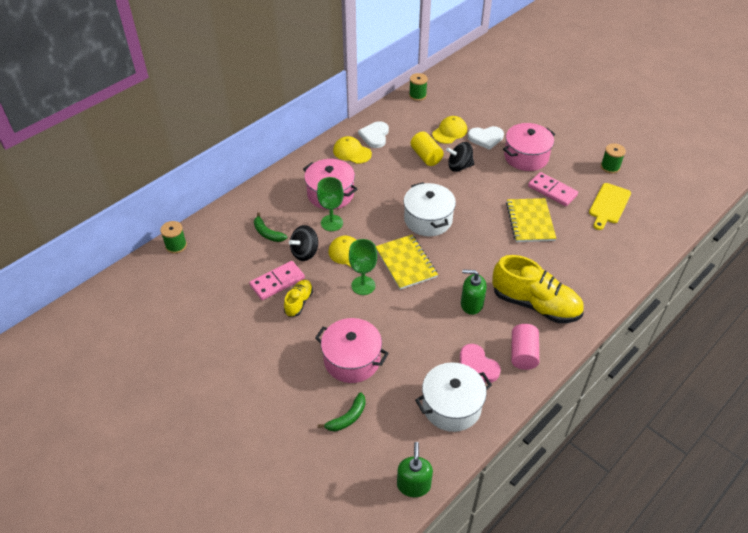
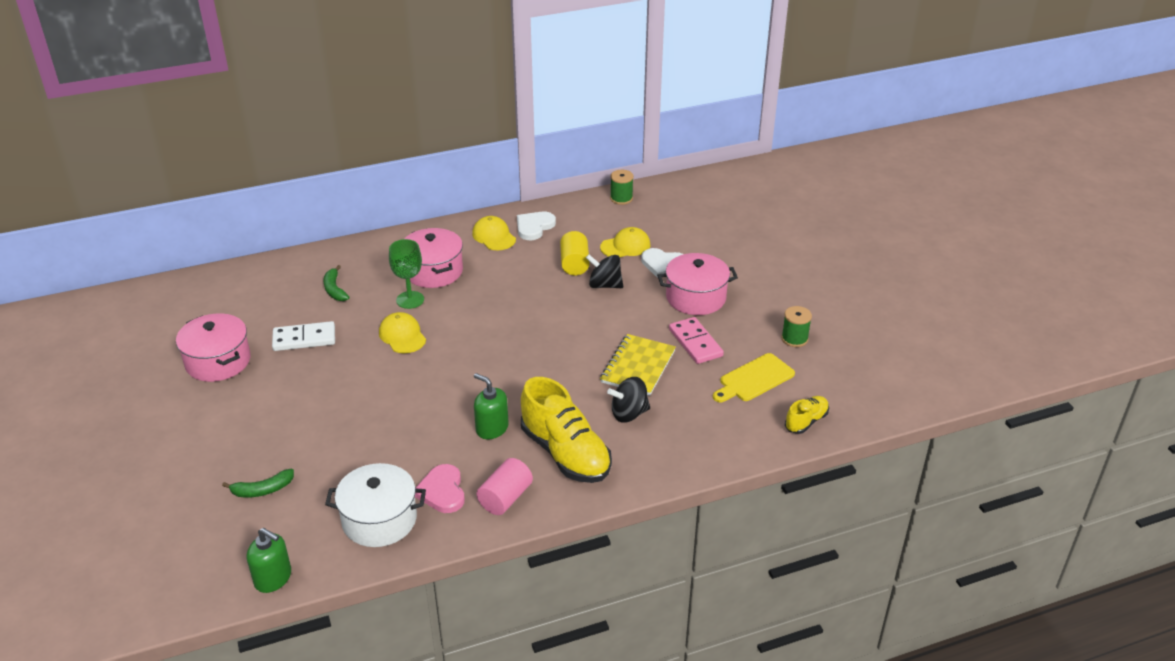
camera: 25 degrees right, 10 degrees down
(176, 246) = (235, 274): green spool -> none
(277, 282) = (304, 339): pink domino -> white domino
(299, 302) = (309, 365): yellow shoe -> yellow shoe (806, 421)
(305, 252) = (357, 320): black spinning top -> black spinning top (629, 413)
(352, 360) = (315, 438): pink pot -> pink pot (218, 361)
(363, 285) = (389, 371): green goblet -> none
(406, 263) = (455, 364): yellow notebook -> none
(413, 485) = (273, 578): green soap dispenser -> green soap dispenser turned 90 degrees clockwise
(428, 219) = (519, 328): white pot -> none

